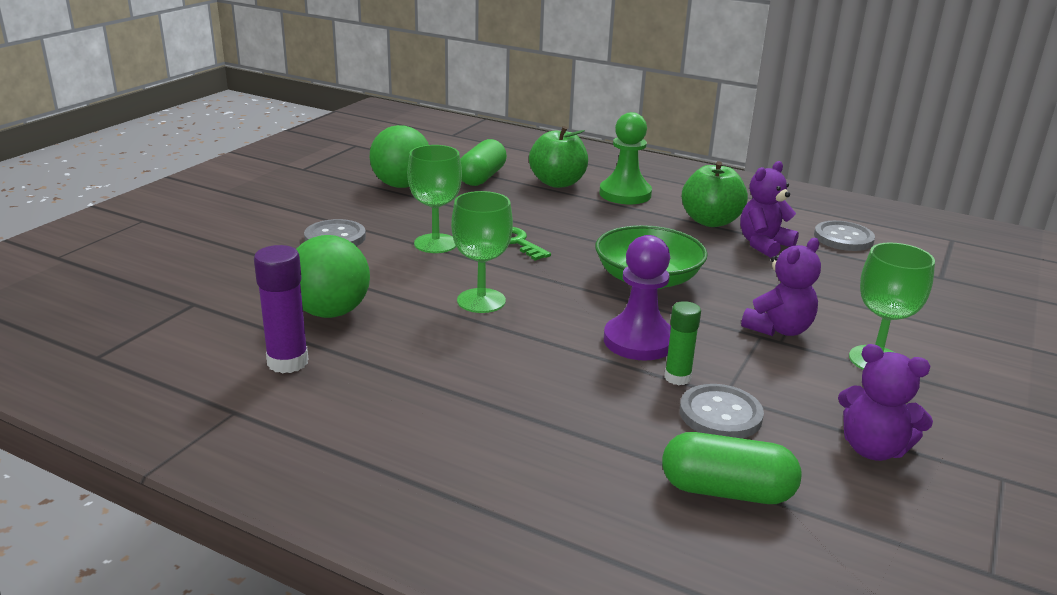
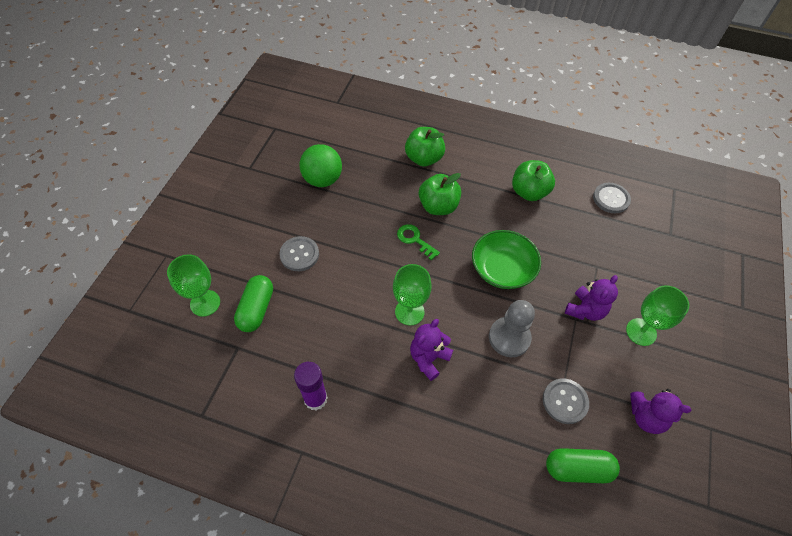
camera: 10 degrees left, 30 degrees up
(330, 312) = (324, 341): green ball -> none
(435, 243) = (365, 250): green goblet -> green goblet (205, 303)
(482, 177) = (372, 160): green capsule -> green capsule (256, 309)
(564, 220) = (438, 206): none -> green apple
(625, 194) = (470, 166): green pawn -> none
(639, 341) = (509, 338): purple pawn -> grey pawn
(677, 377) = (536, 370): green glue stick -> none
(763, 245) = (564, 215): purple teddy bear -> purple teddy bear (428, 358)

